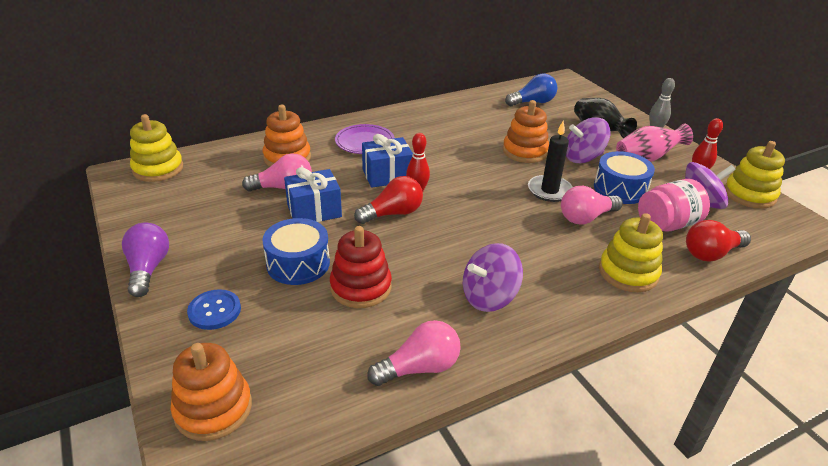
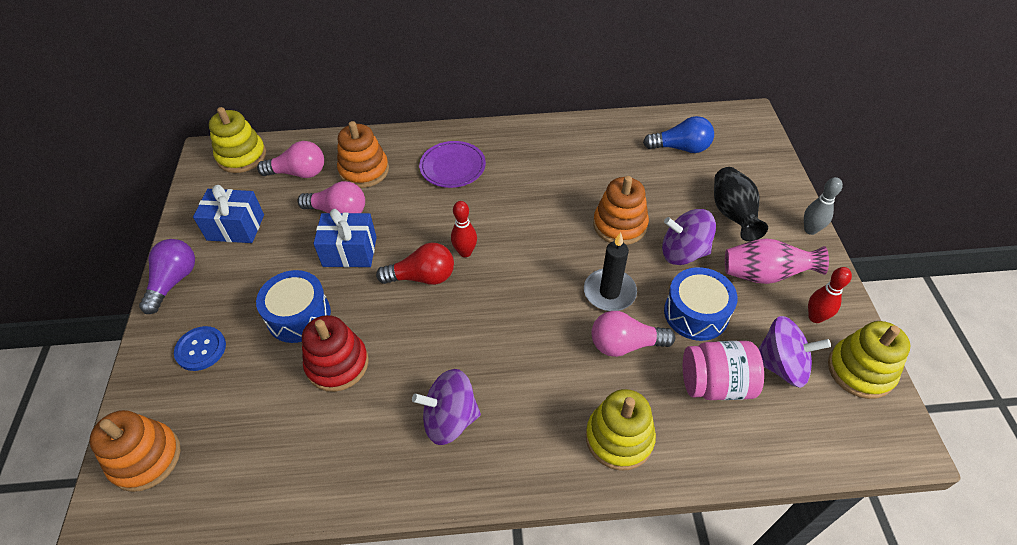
camera: 25 degrees right, 15 degrees up
(387, 175) = (447, 222): blue gift -> blue gift (235, 227)
(419, 368) = (333, 481): pink light bulb -> pink light bulb (299, 173)
(711, 253) = (739, 444): red light bulb -> none

